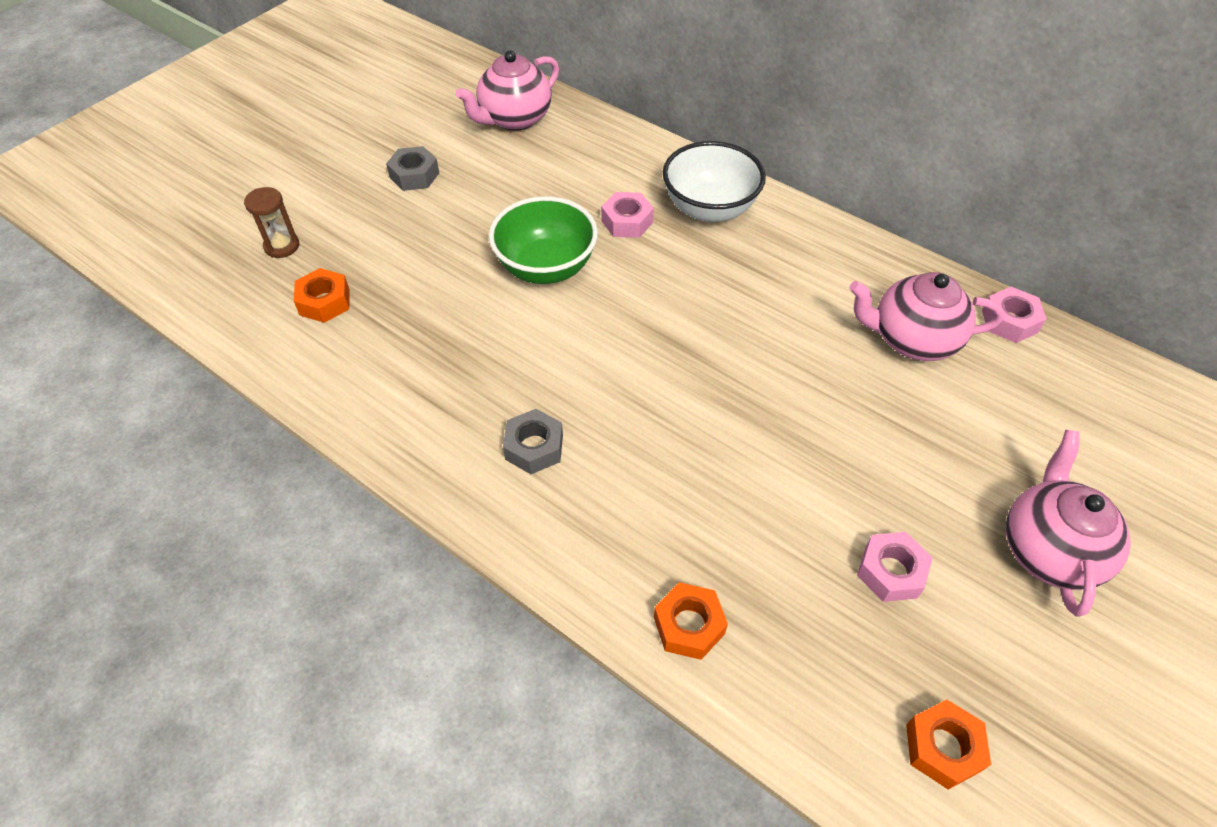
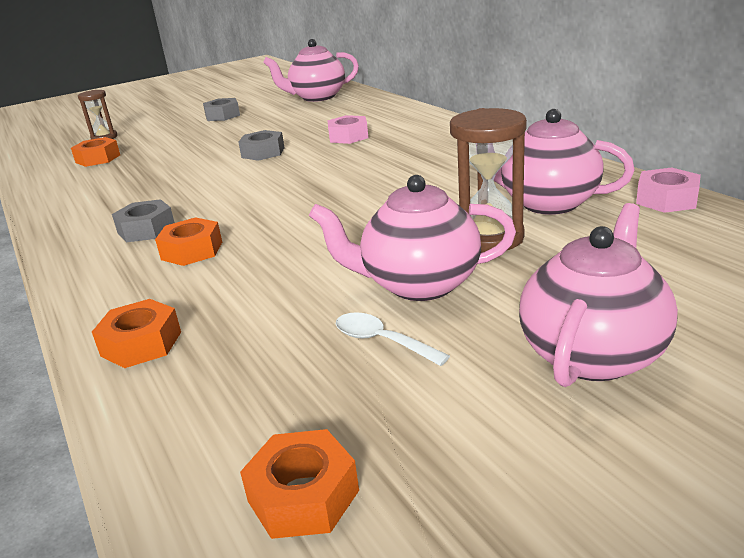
camera: 25 degrees right, 25 degrees down
(546, 267) = (263, 152): green bowl -> grey nut
(619, 476) = (192, 251): none -> orange nut
(709, 209) = (421, 133): white bowl -> none
(873, 489) = (418, 284): none -> pink teapot
(891, 572) = (382, 341): pink nut -> white spoon
(892, 406) = (488, 238): none -> brown hourglass

